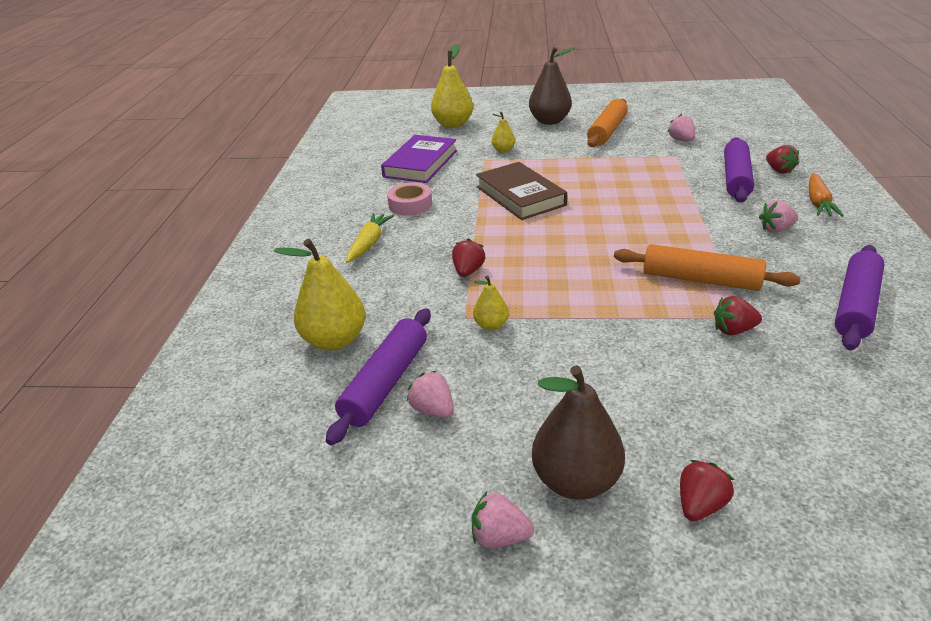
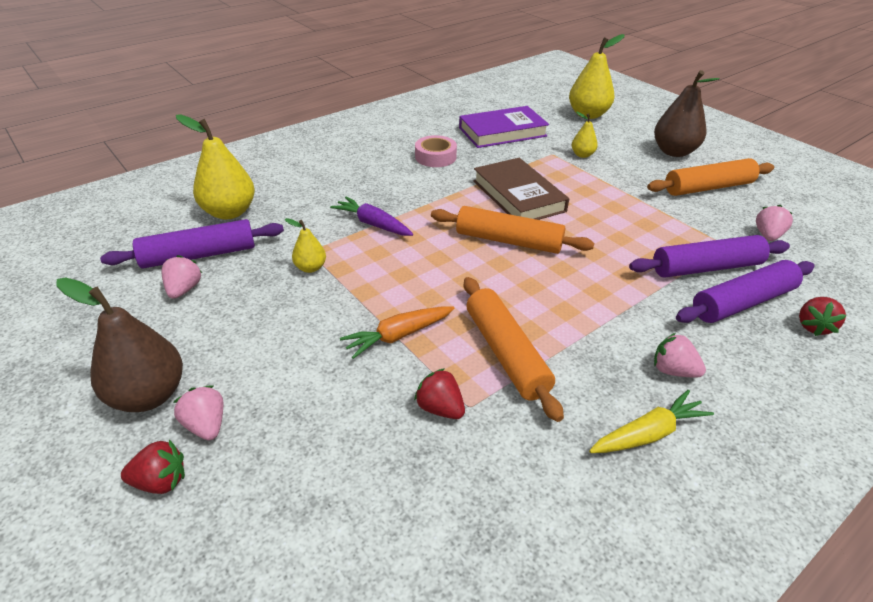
camera: 45 degrees right, 5 degrees up
(369, 243) = (361, 167): yellow carrot -> yellow carrot (648, 434)
(468, 271) = (373, 224): red strawberry -> purple carrot
(499, 537) = (65, 383): pink strawberry -> pink strawberry (206, 425)
(520, 196) = (518, 196): brown book -> brown book turned 45 degrees counterclockwise
(572, 224) = (508, 241): none -> orange rolling pin
(818, 202) = (784, 383): orange carrot -> orange carrot (398, 336)
(856, 306) = (587, 490): purple rolling pin -> purple rolling pin (706, 268)

